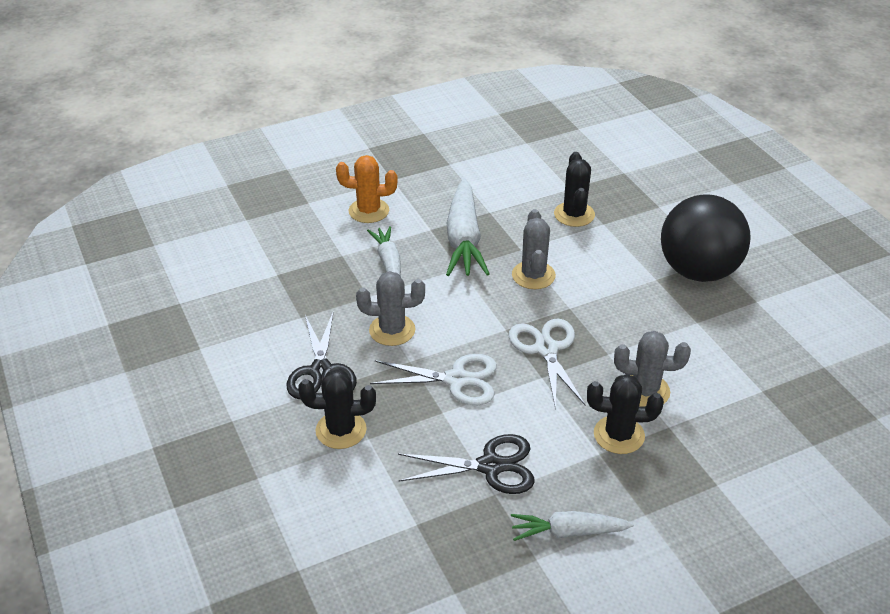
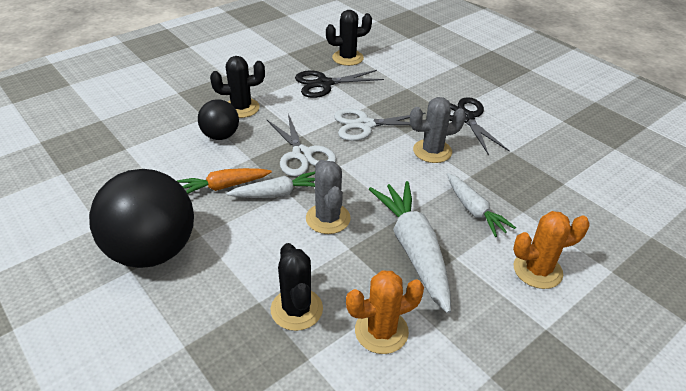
camera: 165 degrees right, 0 degrees up
(341, 430) = (427, 89): black cactus -> black cactus (347, 58)
(513, 194) = (381, 331): none -> orange cactus
(568, 532) = (271, 63): white carrot -> white carrot (277, 193)
(637, 323) = (223, 186): none -> orange carrot
(645, 391) = (220, 136): grey cactus -> black ball

